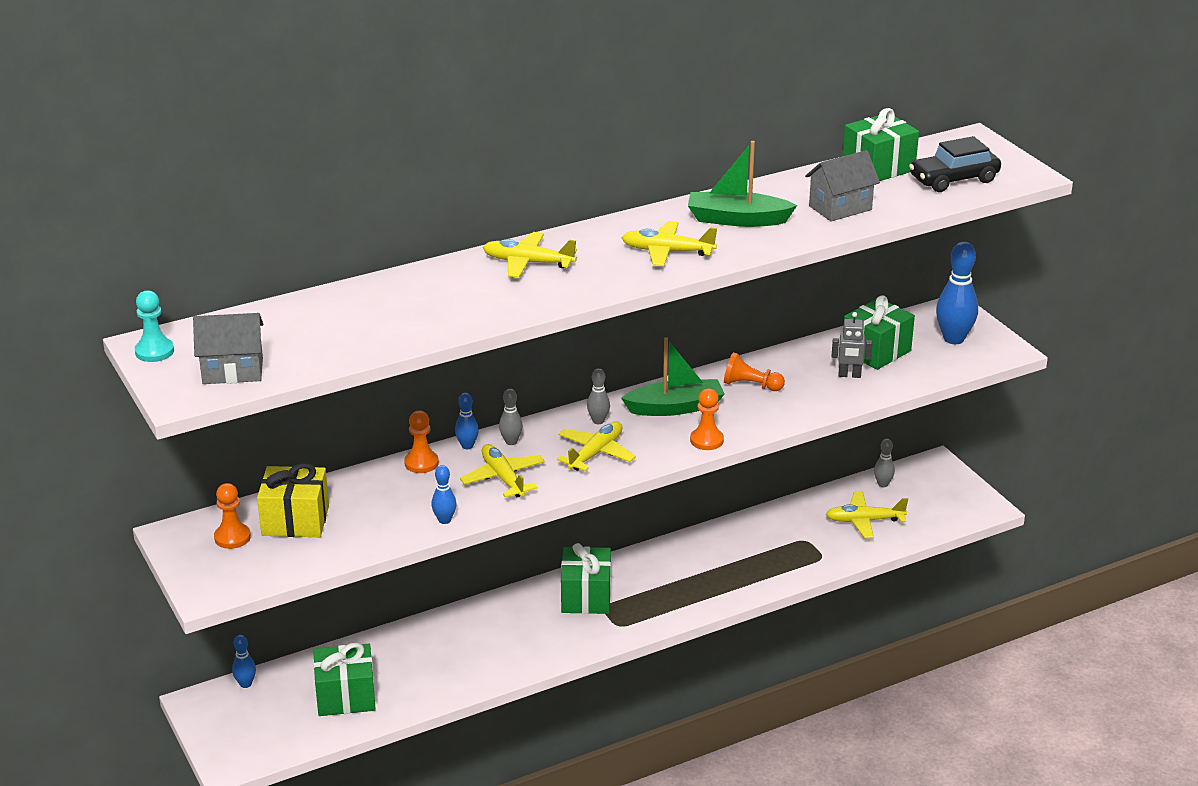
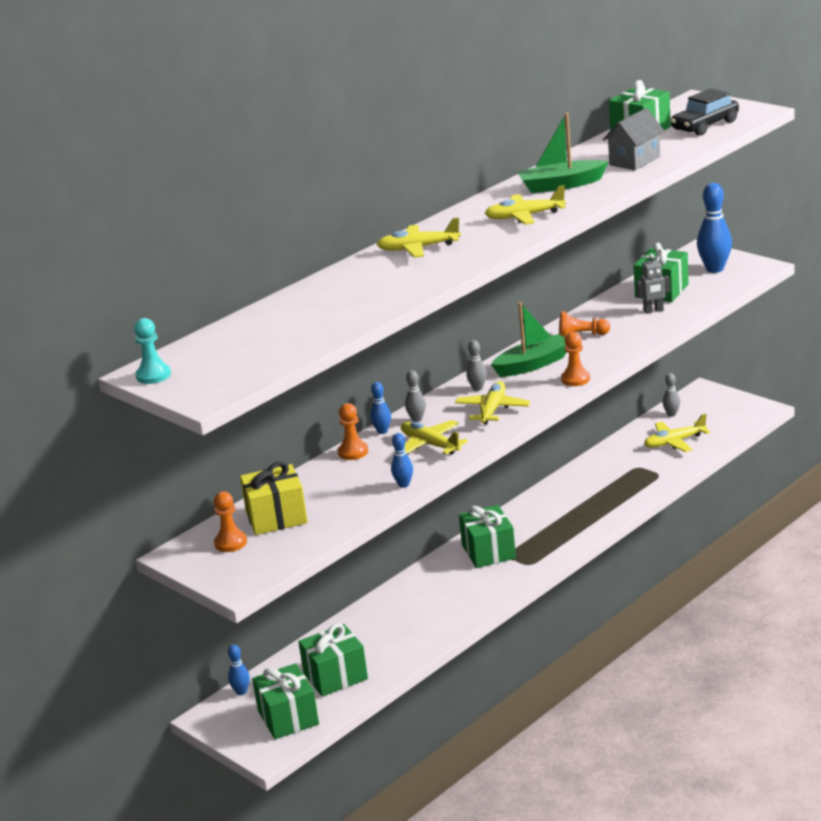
camera: 15 degrees left, 5 degrees down
(233, 371) = (234, 371): grey house -> none
(272, 730) = (288, 717): none -> green gift

